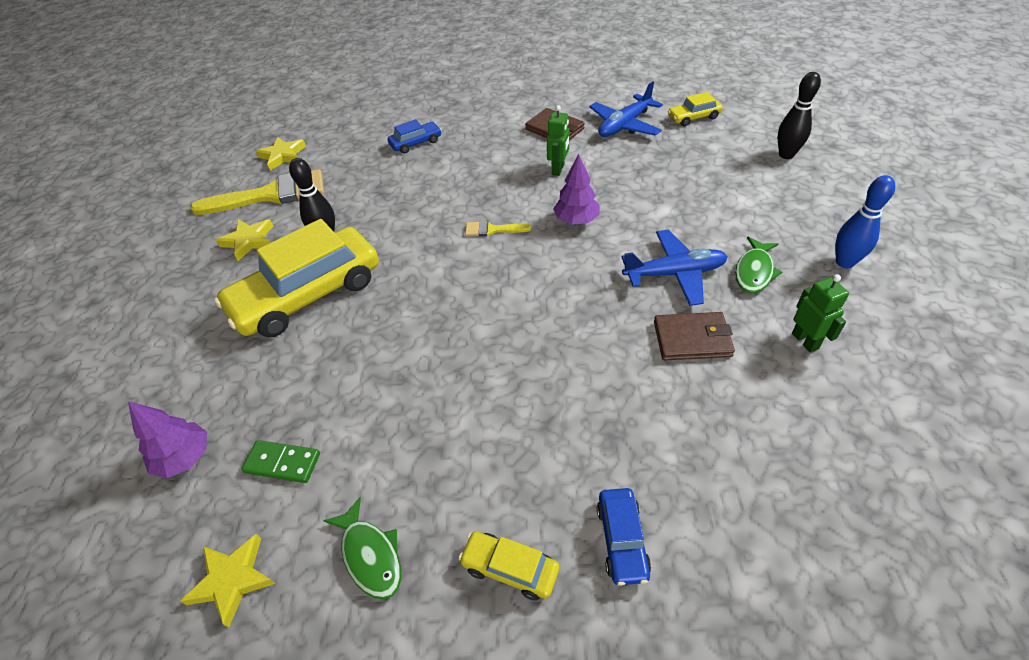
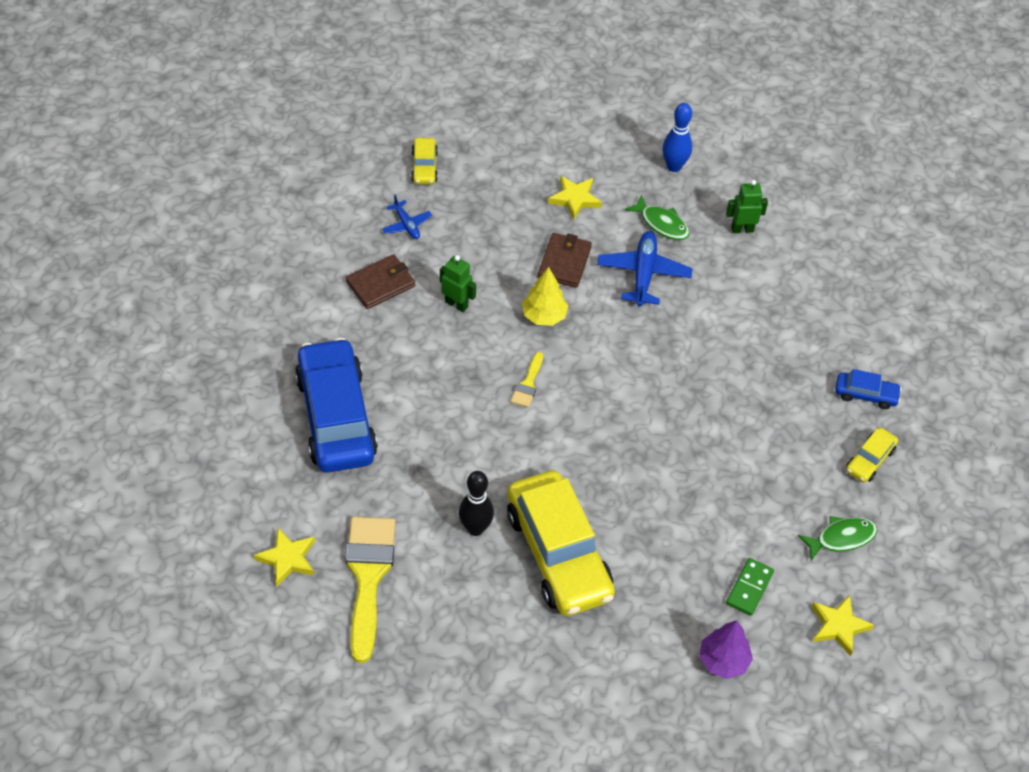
camera: 80 degrees left, 5 degrees up
(249, 241) = (447, 603): yellow star -> yellow star (575, 199)
(416, 143) = (336, 417): blue car -> blue car, size x2.27
(576, 220) = (544, 316): purple tree -> yellow tree
(624, 125) = (406, 225): blue plane -> blue plane, size x0.56
(692, 339) = (717, 292): brown wallet -> brown wallet (564, 262)
(786, 155) = (522, 131): black bowling pin -> none

